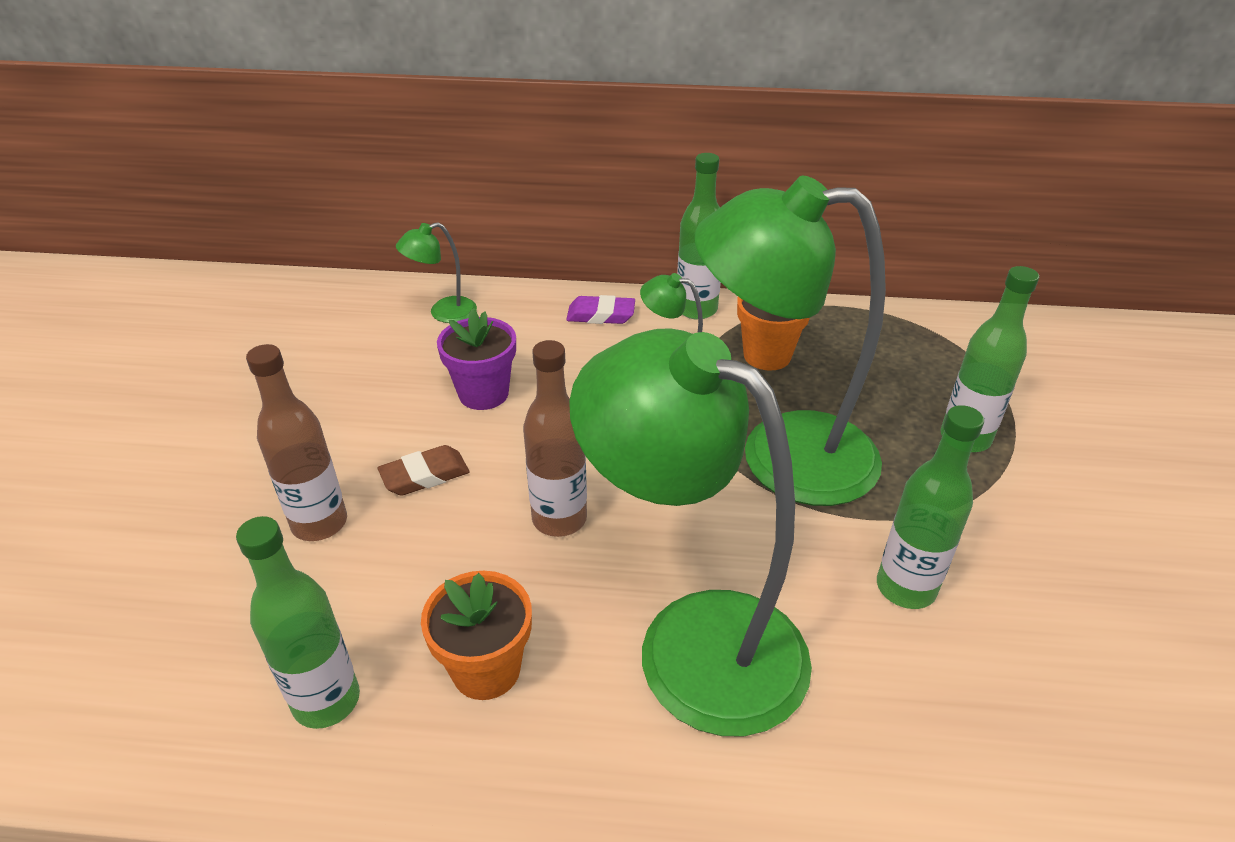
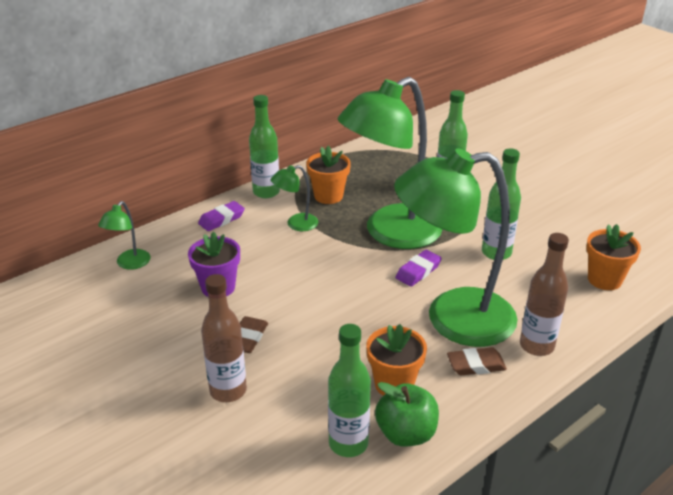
camera: 45 degrees left, 5 degrees down
(401, 752) = (406, 433): none -> green apple
(559, 519) = (338, 314): brown bottle -> brown bottle (536, 346)
(627, 738) = (476, 365): none -> brown eraser
(743, 534) = (418, 271): none -> purple eraser
(1054, 776) = (604, 279): none -> orange flower pot

